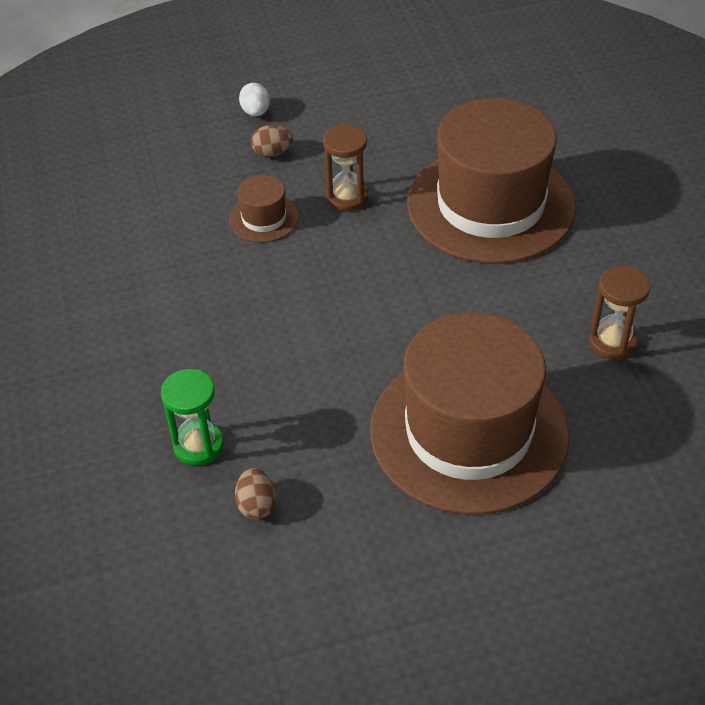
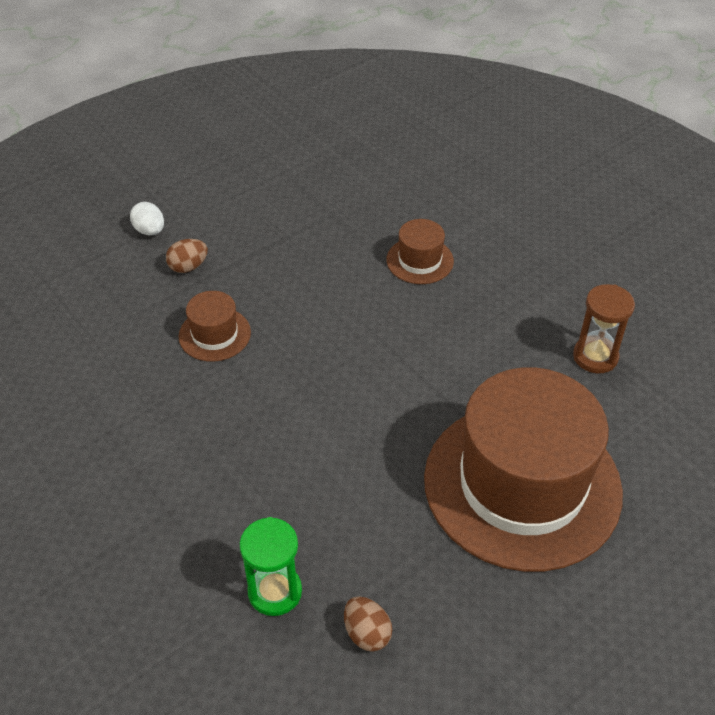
camera: 25 degrees left, 0 degrees up
(347, 197) = (284, 290): brown hourglass -> none
(490, 205) = (420, 260): brown hat -> brown hat, size x0.41

